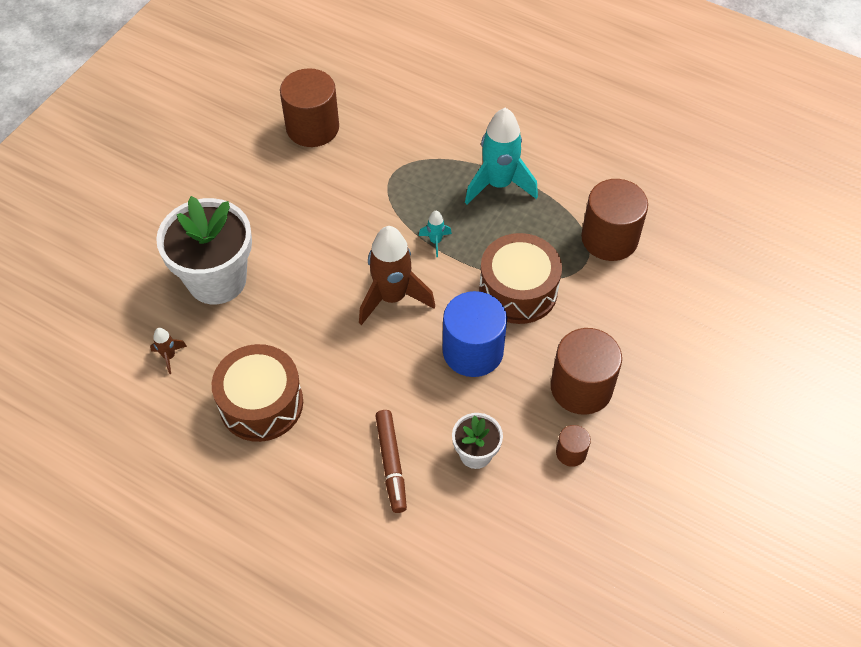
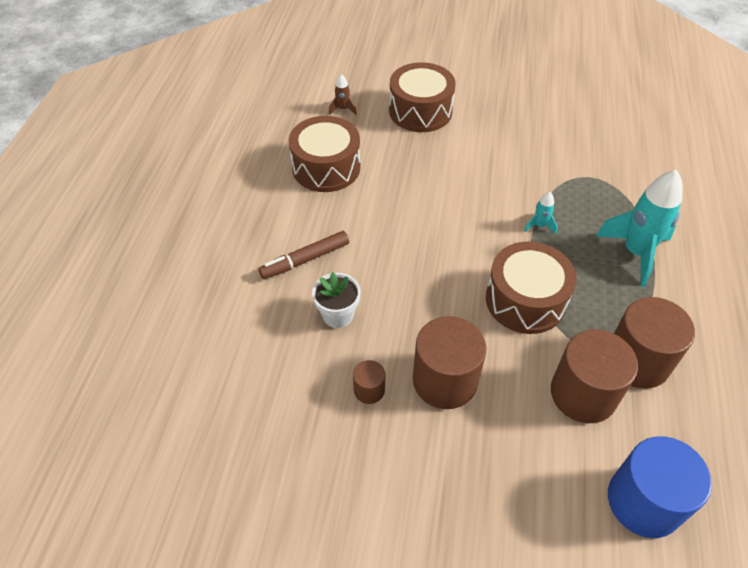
camera: 70 degrees right, 5 degrees down
(217, 280) = (420, 111): white flower pot -> brown drum
(312, 127) = (599, 116): brown cylinder -> brown cylinder (583, 394)
(392, 297) = (464, 214): brown rocket -> none
(473, 351) = (440, 284): blue cylinder -> blue cylinder (644, 501)

